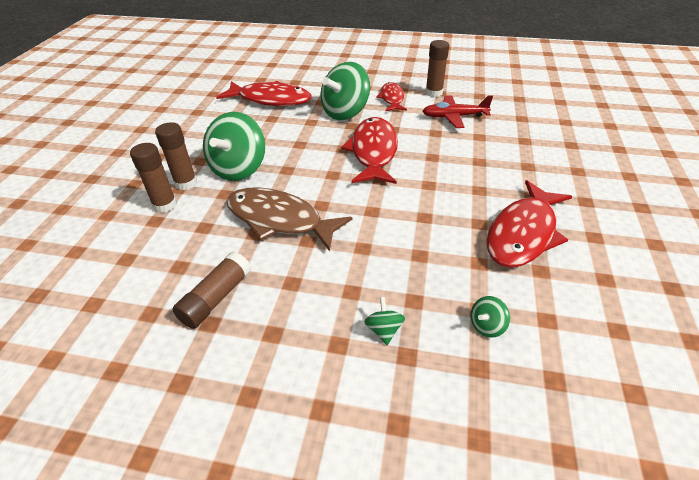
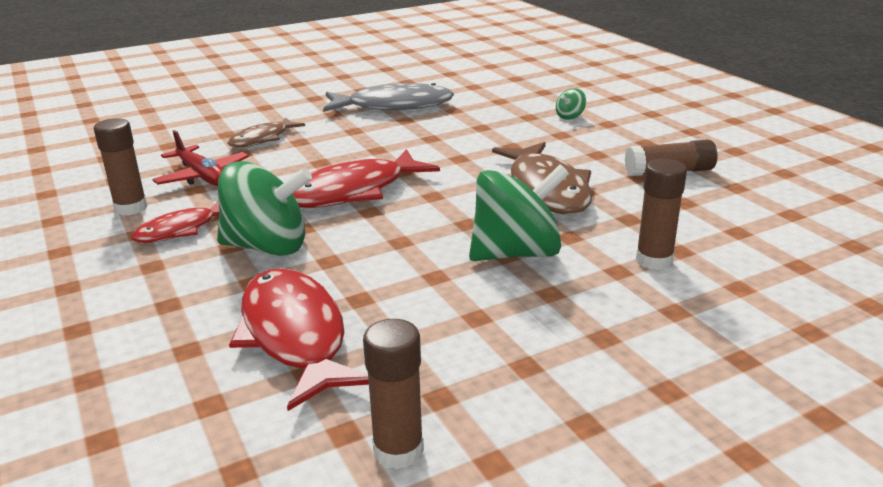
camera: 130 degrees left, 15 degrees down
(186, 183) = (602, 272): brown glue stick -> brown glue stick (398, 450)
(487, 326) = (509, 96): green spinning top -> none
(499, 149) = (262, 139): none -> brown fish
(523, 233) = (394, 106): red fish -> grey fish

